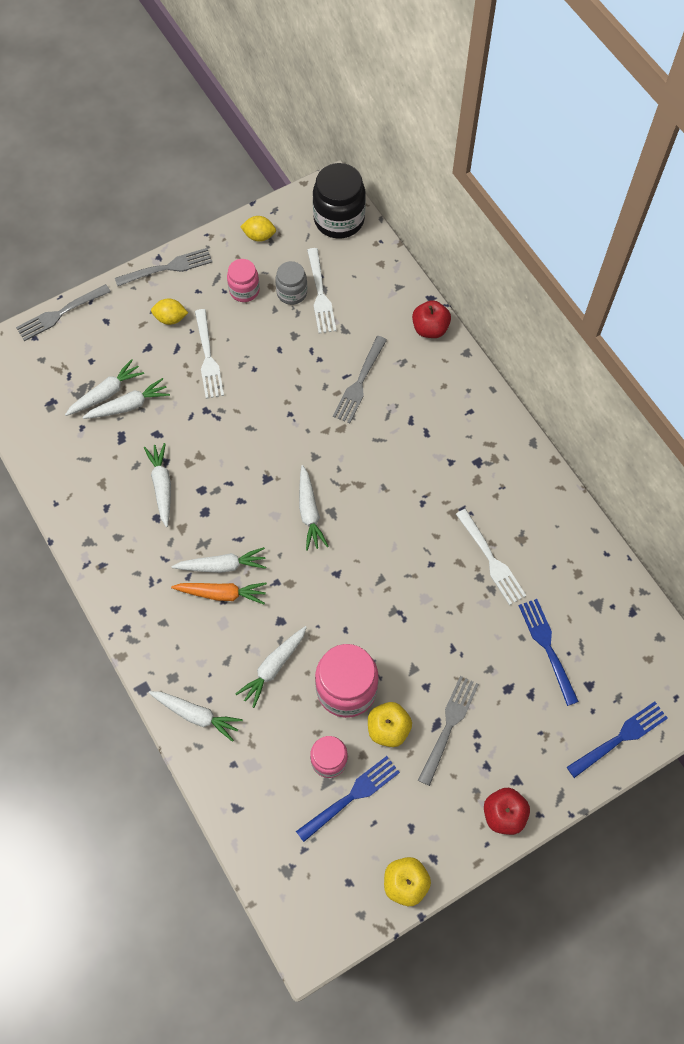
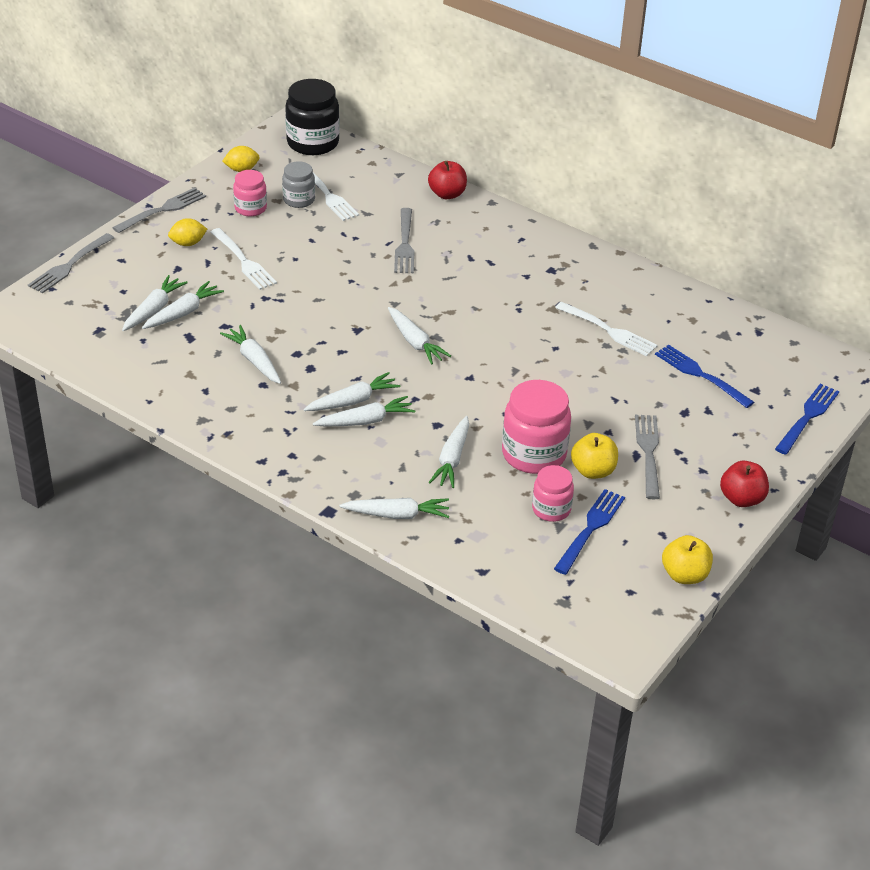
camera: 25 degrees left, 25 degrees down
(221, 594) = (365, 421): orange carrot -> white carrot

